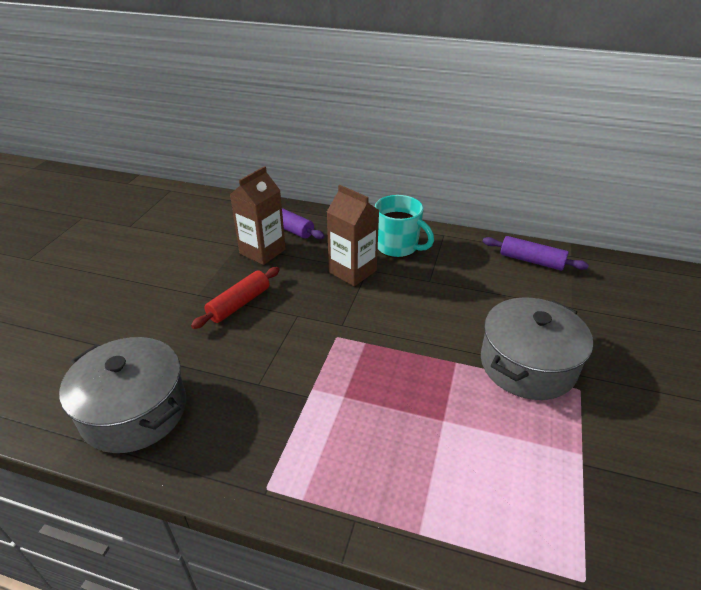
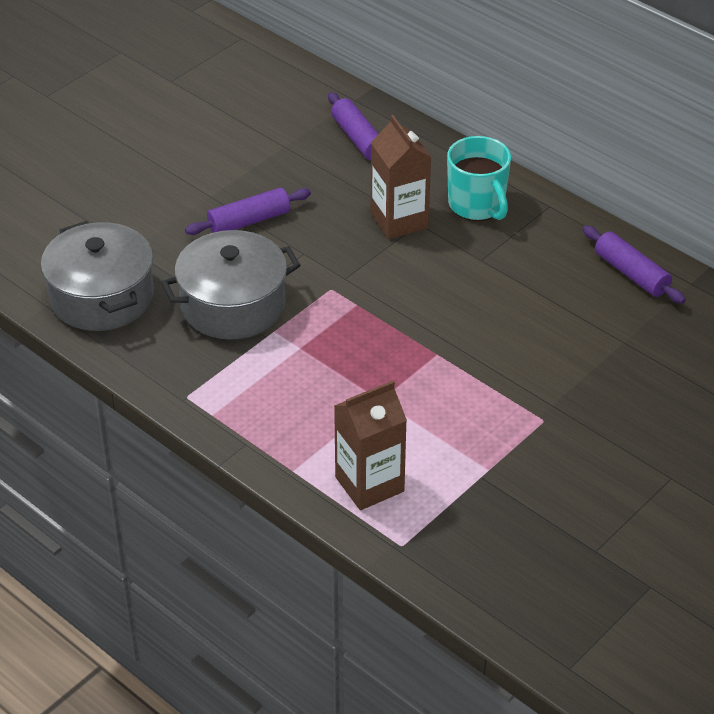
camera: 25 degrees right, 5 degrees up
(239, 304) = (249, 221): red rolling pin -> purple rolling pin
(262, 251) = (309, 163): brown carton -> brown carton (369, 484)
(527, 365) = (511, 381): grey pot -> grey pot (233, 305)

